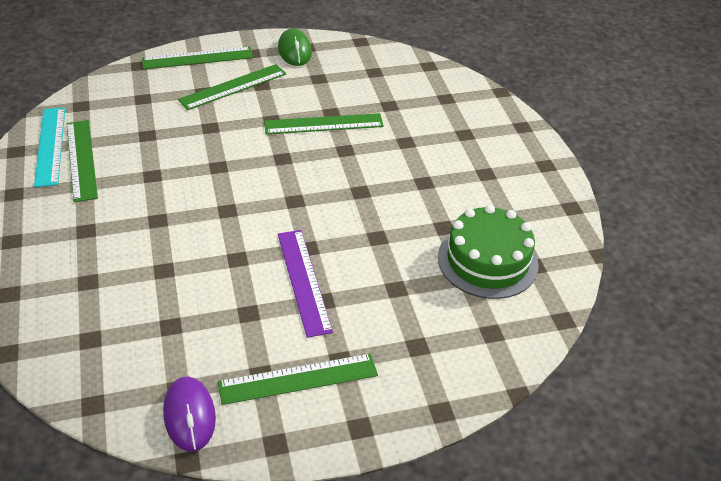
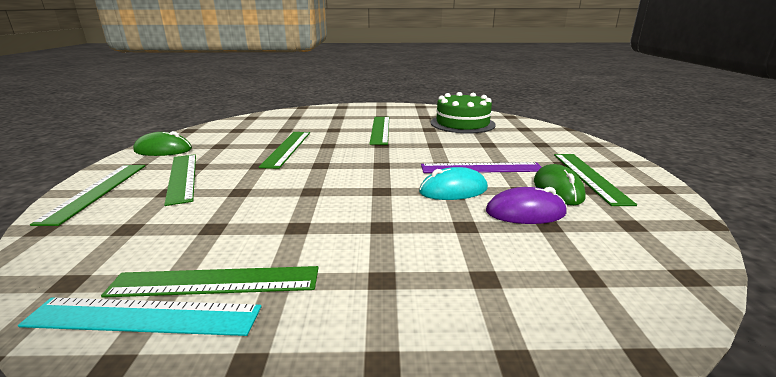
camera: 75 degrees left, 20 degrees down
(189, 415) = (660, 220): purple mouse -> purple mouse (525, 212)
(236, 259) = (453, 190): none -> turquoise mouse
(254, 343) = (558, 189): none -> green mouse
(421, 181) = (380, 130): none -> green ruler

